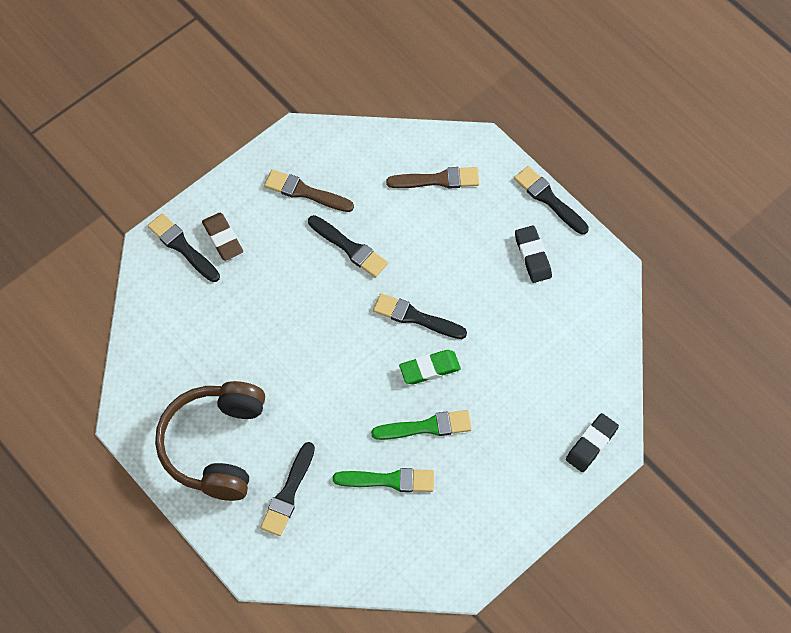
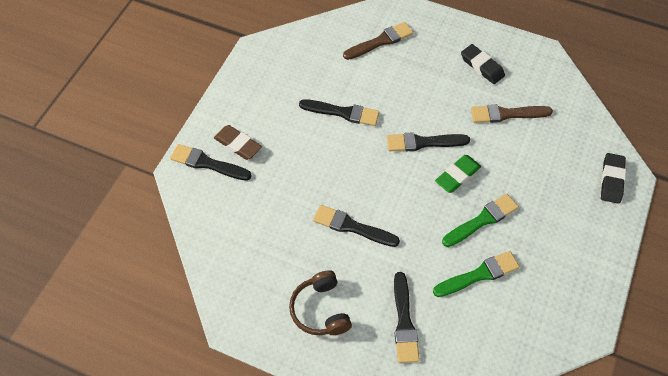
camera: 25 degrees left, 5 degrees down
(215, 446) = (320, 310): brown headphones -> brown headphones, size x0.58
(305, 192) = (285, 86): brown brush -> brown brush (506, 114)
(549, 199) = (468, 25): black brush -> black brush (352, 227)

